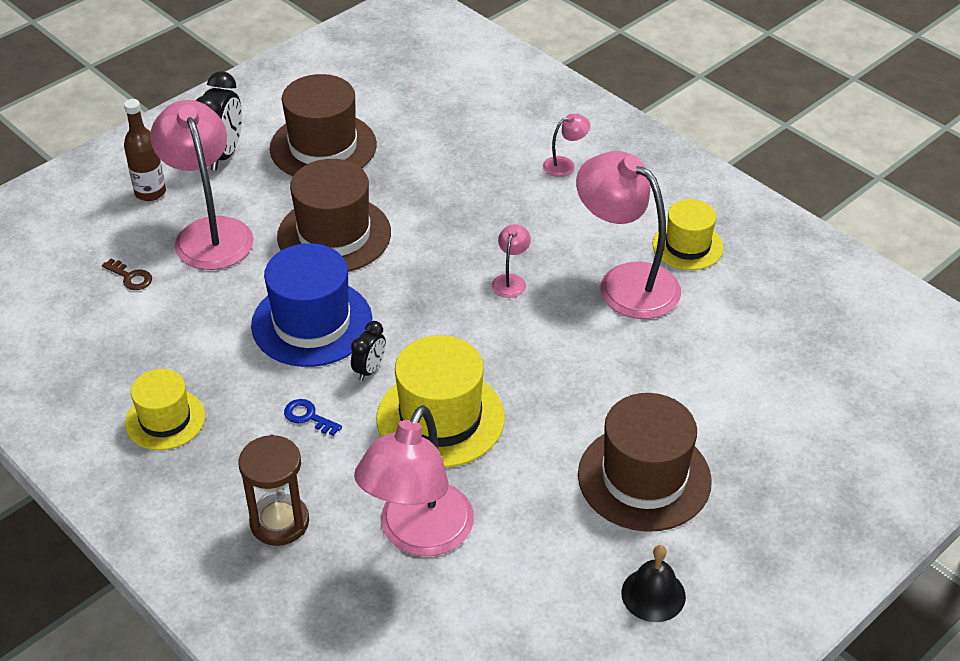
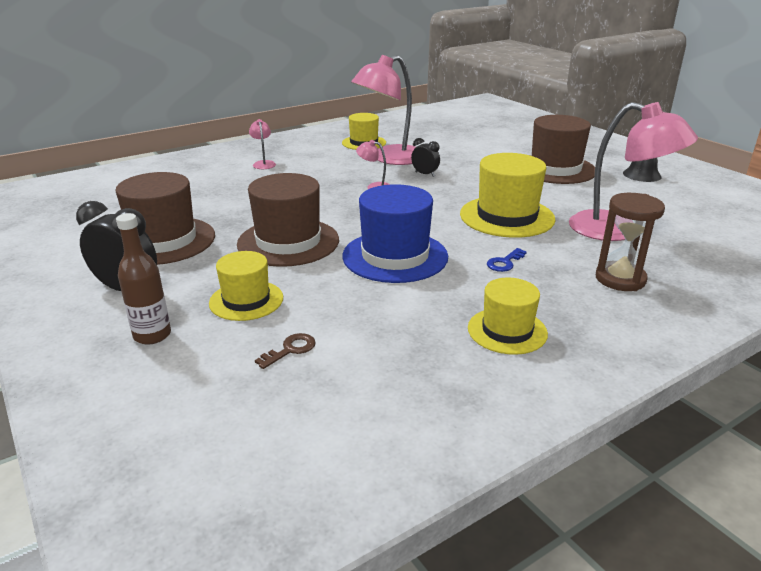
camera: 80 degrees left, 15 degrees down
(210, 232) = (246, 300): pink lamp -> yellow hat
(369, 369) = (454, 237): black clock -> black clock (425, 174)

